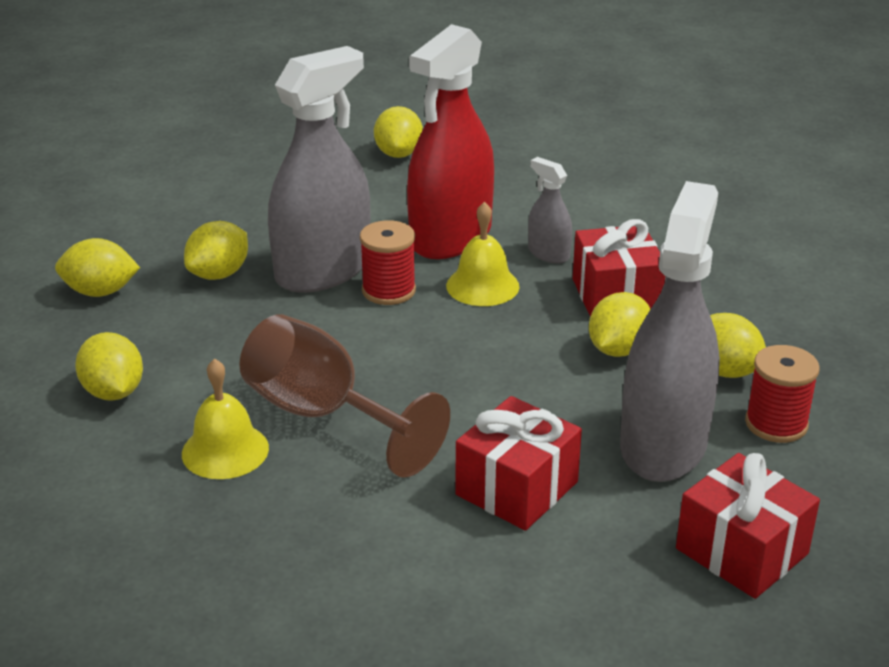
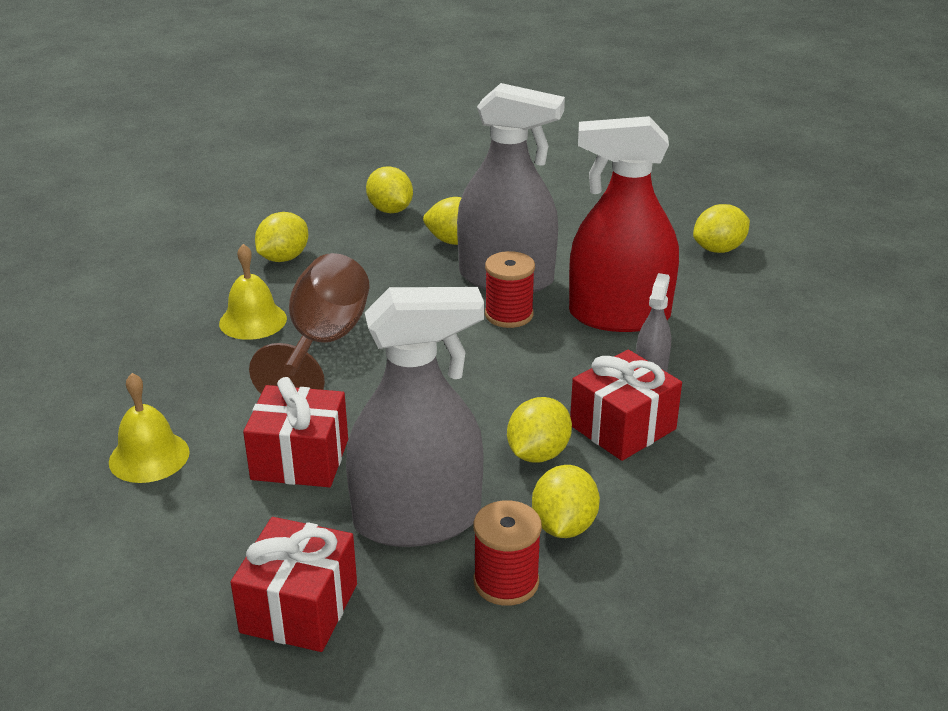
camera: 60 degrees right, 0 degrees up
(482, 286) = (563, 354): yellow bell -> yellow bell (149, 456)
(618, 349) = (538, 454): yellow lemon -> yellow lemon turned 60 degrees counterclockwise

